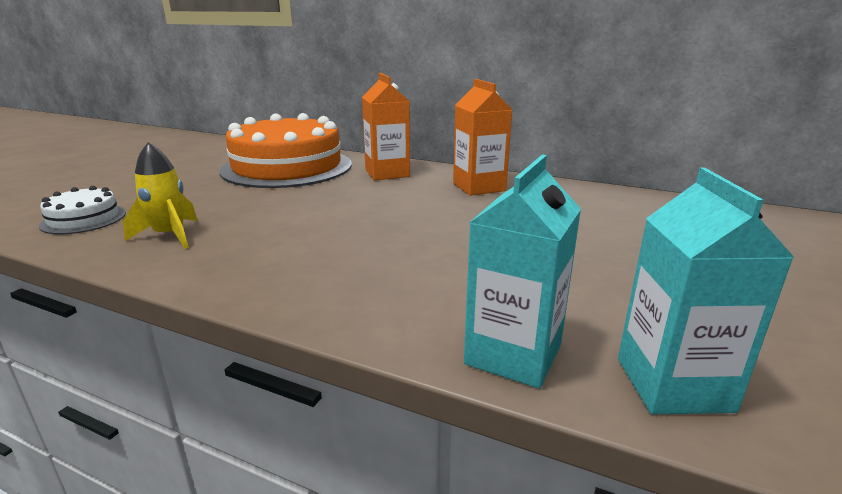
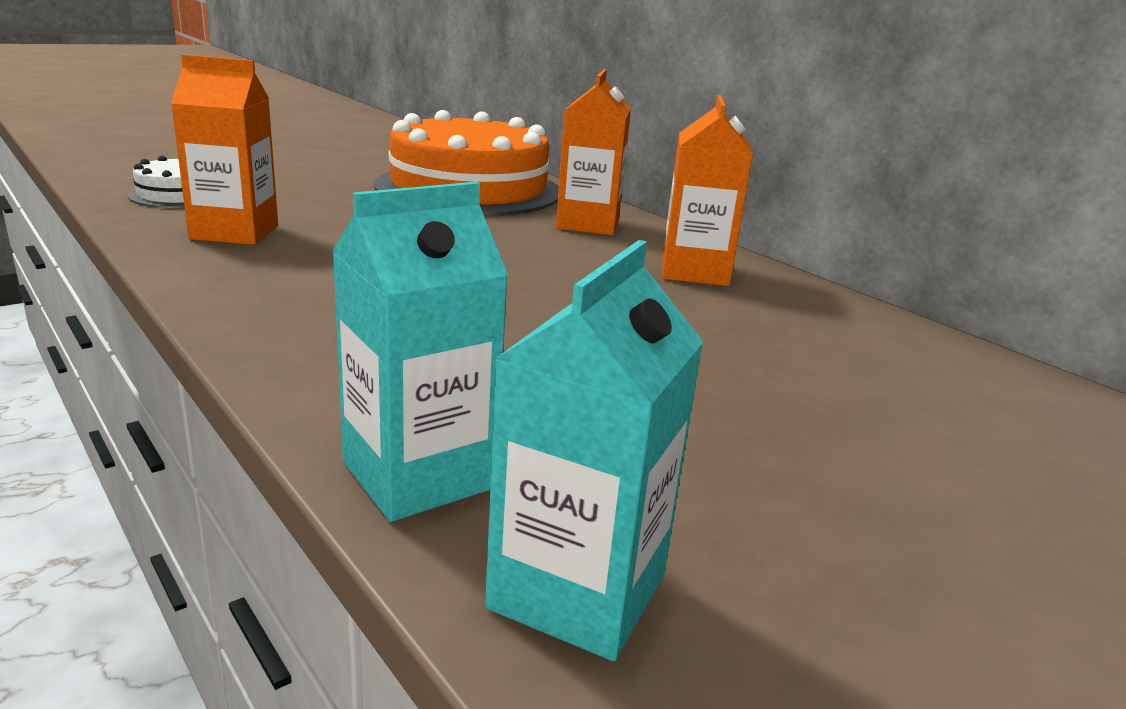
camera: 25 degrees right, 0 degrees up
(170, 236) = (235, 232): yellow rocket -> orange carton

